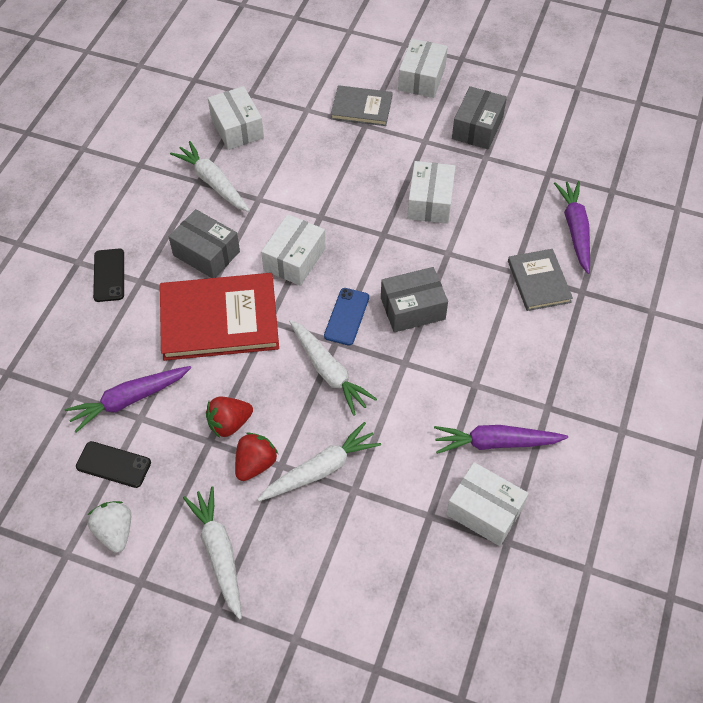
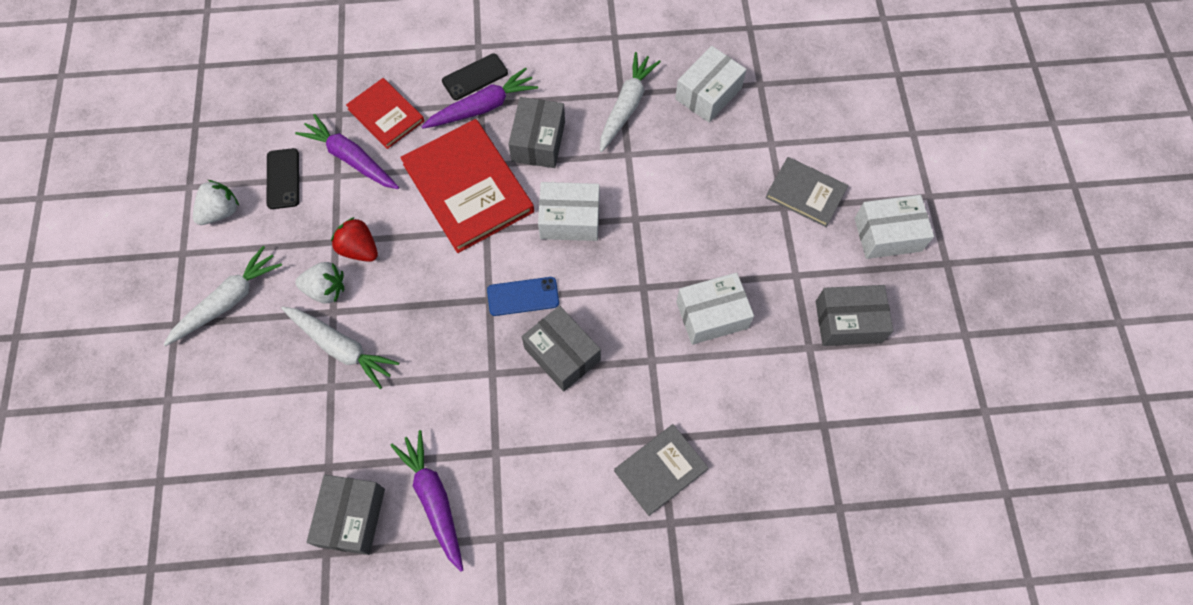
camera: 65 degrees right, 10 degrees up
(101, 357) = (386, 115): none -> red book
(255, 464) = (326, 290): red strawberry -> white strawberry
(329, 372) = (451, 308): white carrot -> none
(361, 108) = (805, 193): grey book -> grey book turned 45 degrees counterclockwise
(484, 511) = (352, 517): white box -> grey box
(575, 229) = (756, 484): purple carrot -> purple carrot (482, 107)

